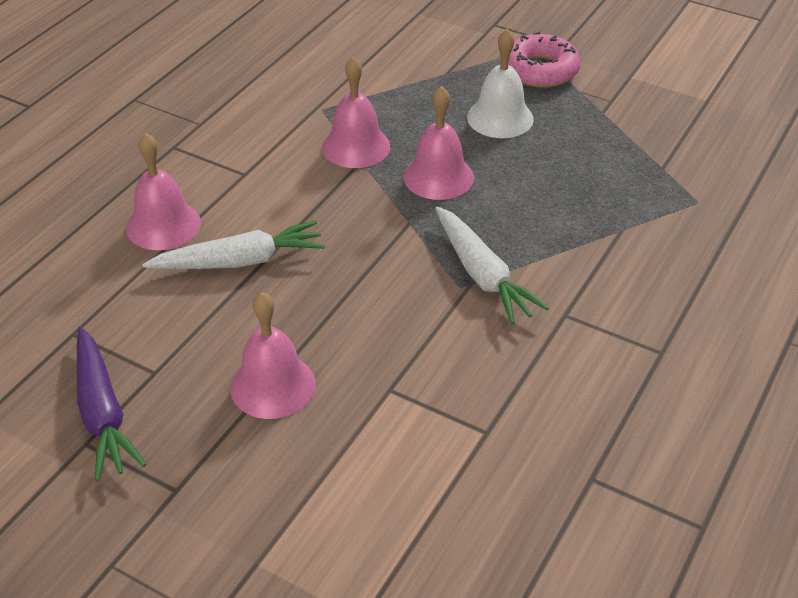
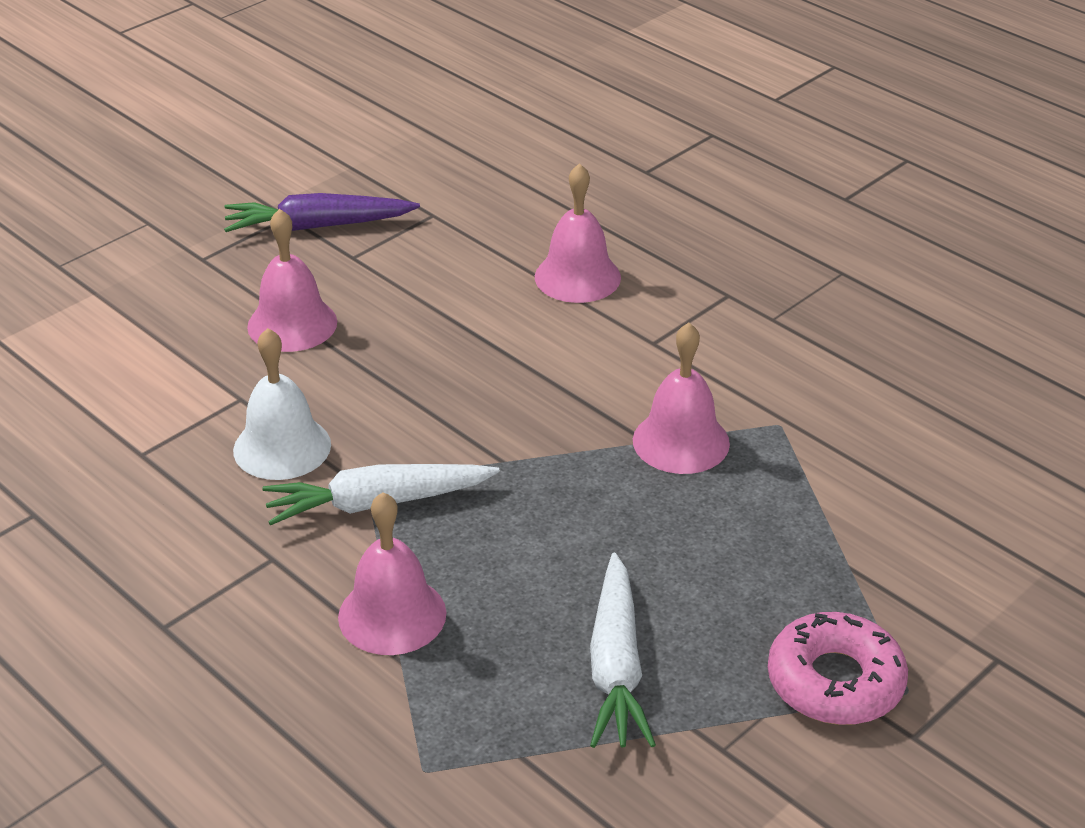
camera: 105 degrees right, 5 degrees down
(240, 261) = (491, 323): white carrot -> white carrot (616, 666)
(438, 177) = (586, 505): pink bell -> pink bell (392, 615)
(500, 118) = (709, 599): white bell -> white bell (282, 447)

